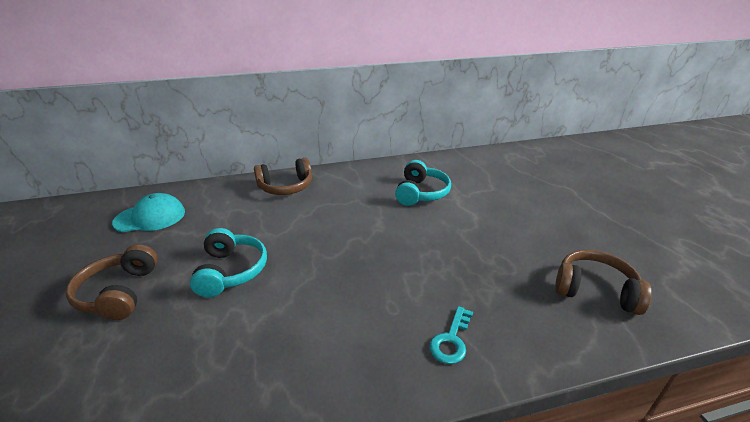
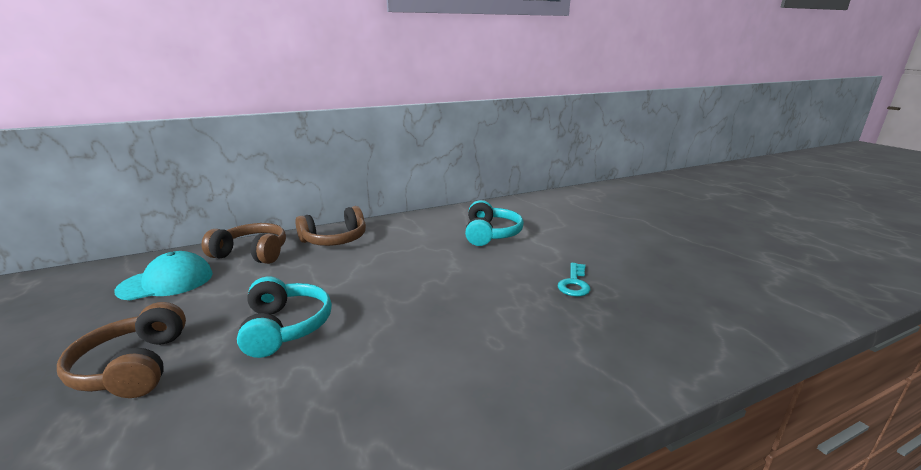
camera: 10 degrees left, 10 degrees down
(451, 340) = (574, 367): turquoise key -> turquoise key (574, 283)
(595, 290) = (704, 303): brown headphones -> brown headphones (252, 253)

